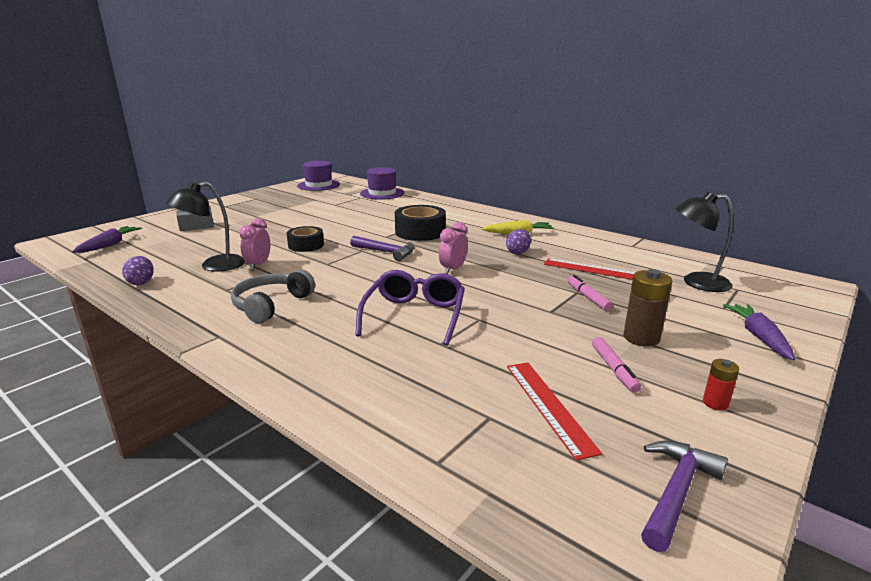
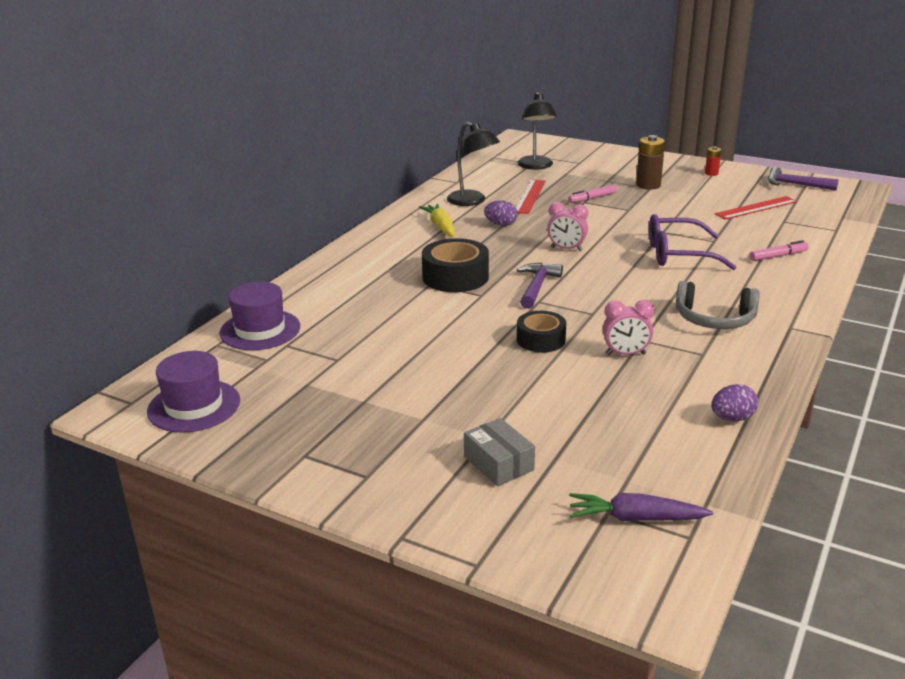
camera: 100 degrees left, 5 degrees up
(214, 266) = (648, 384): black lamp -> black lamp (472, 201)
(614, 369) = (697, 193): pink marker -> pink marker (778, 256)
(758, 337) = (619, 158): purple carrot -> none

